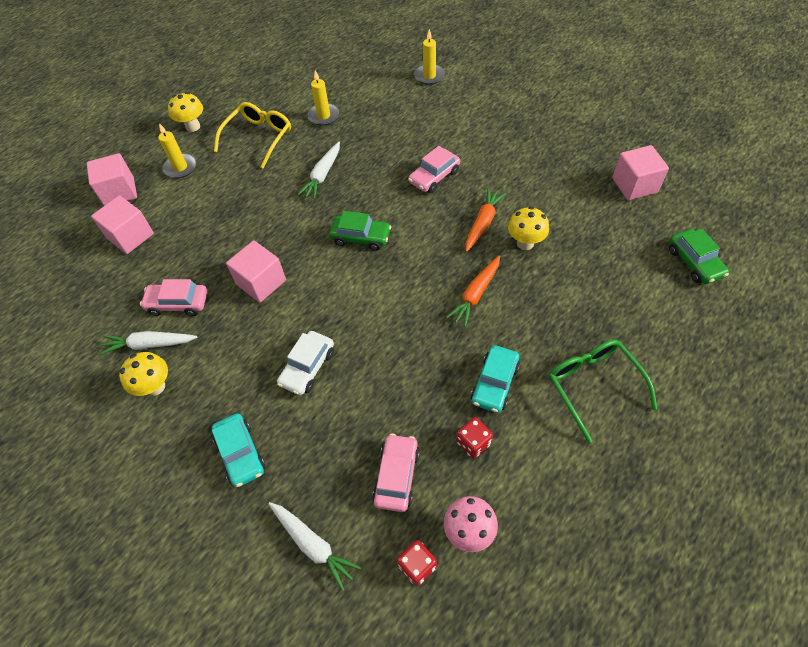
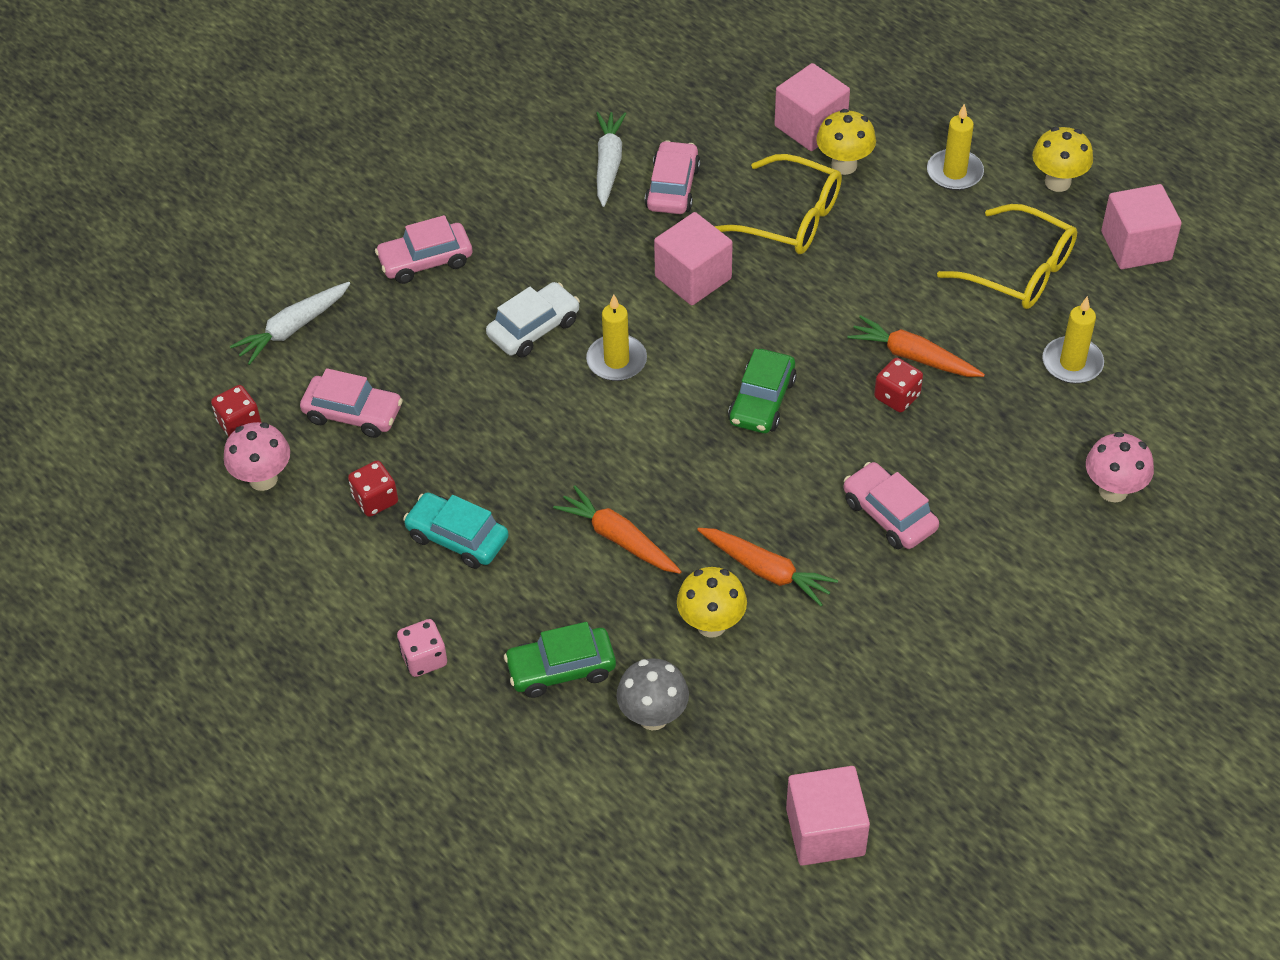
camera: 95 degrees right, 5 degrees down
(119, 192) = (907, 105): pink cube -> pink cube (1136, 246)
(155, 386) = (541, 174): yellow mushroom -> yellow mushroom (844, 165)
(212, 238) = (790, 218): none -> yellow glasses
(240, 453) = (425, 261): turquoise car -> pink car
(307, 367) = (534, 328): white car -> white car turned 105 degrees clockwise
(322, 175) = (913, 356): white carrot -> orange carrot
(352, 180) = (897, 397): none -> red dice
(404, 99) = (1113, 490): none -> pink mushroom
(429, 76) = (1188, 540): yellow candle -> yellow candle (616, 361)
(593, 262) = (653, 716): none -> grey mushroom
(593, 385) = (424, 659): green glasses -> pink dice
(694, 262) = (623, 873): green car -> green car (561, 669)

